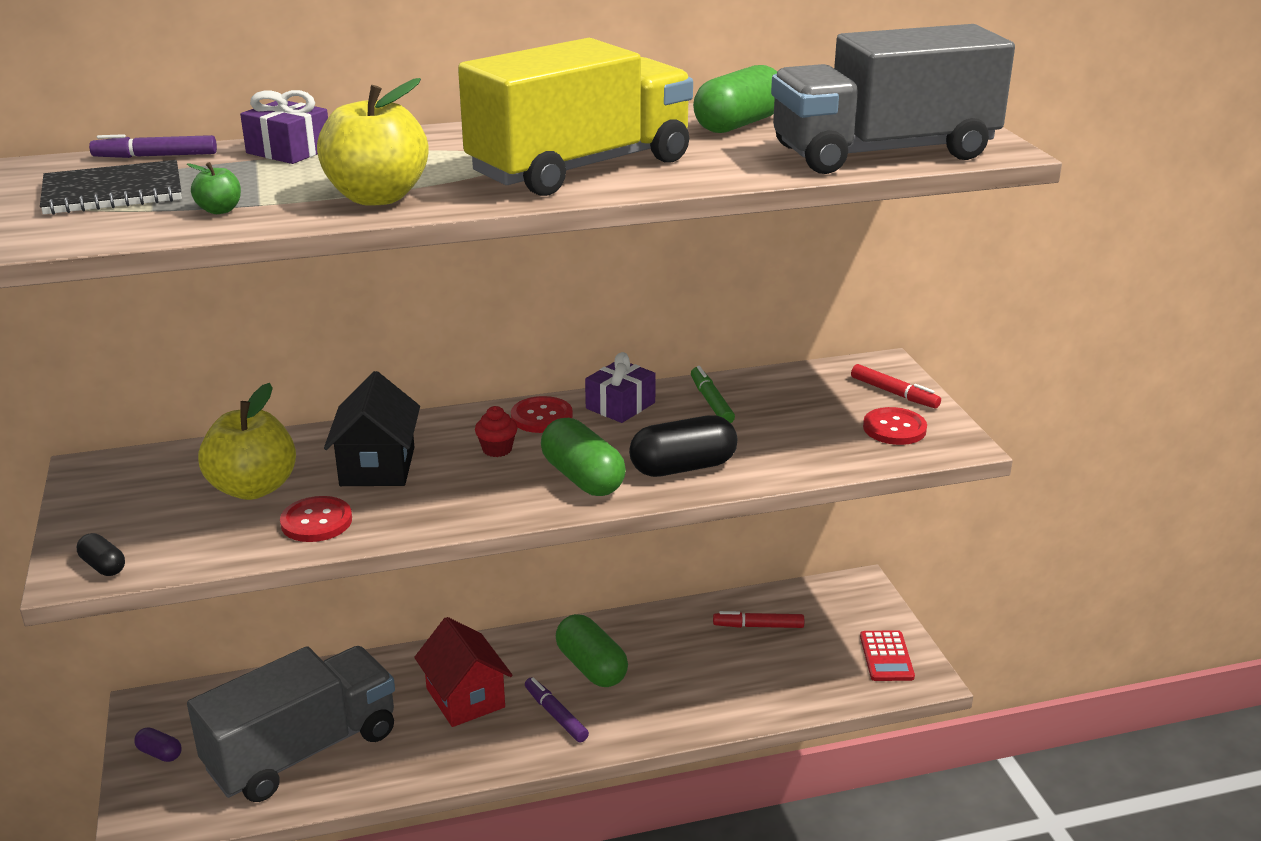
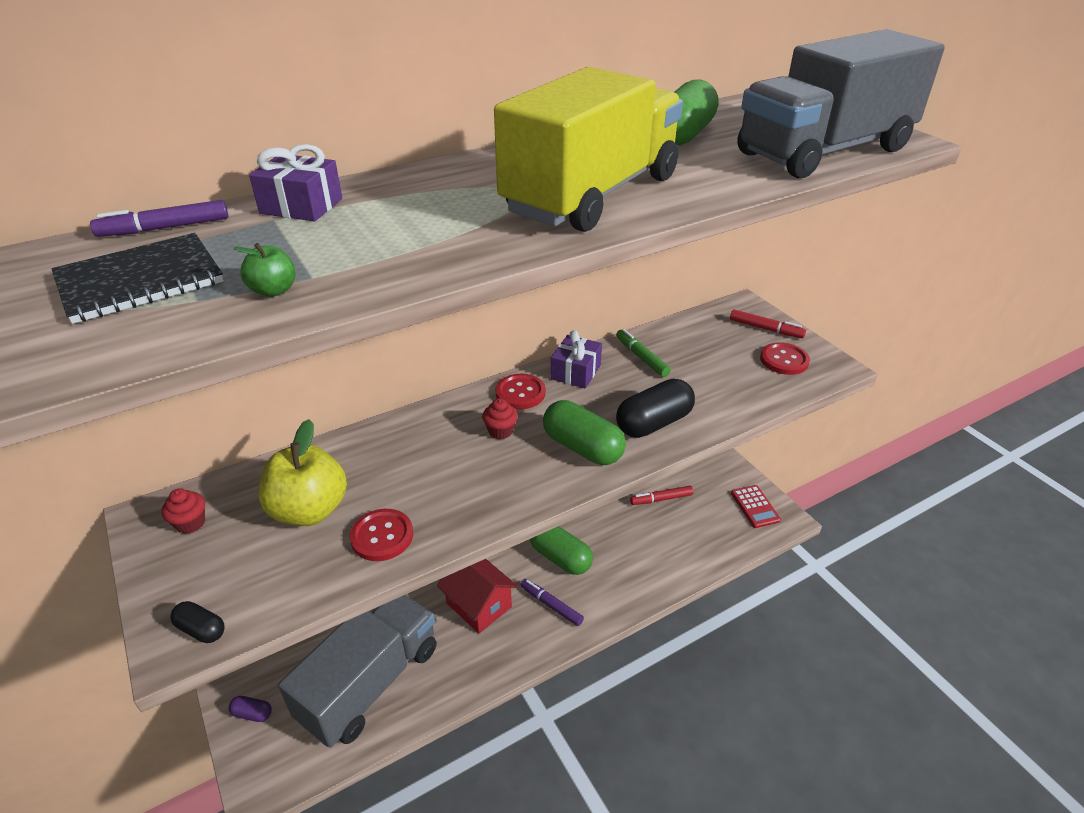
camera: 15 degrees left, 10 degrees up
(130, 480) = (190, 523): none -> red cupcake
(377, 197) = (427, 252): yellow apple -> none
(377, 466) = (409, 466): black house -> none

